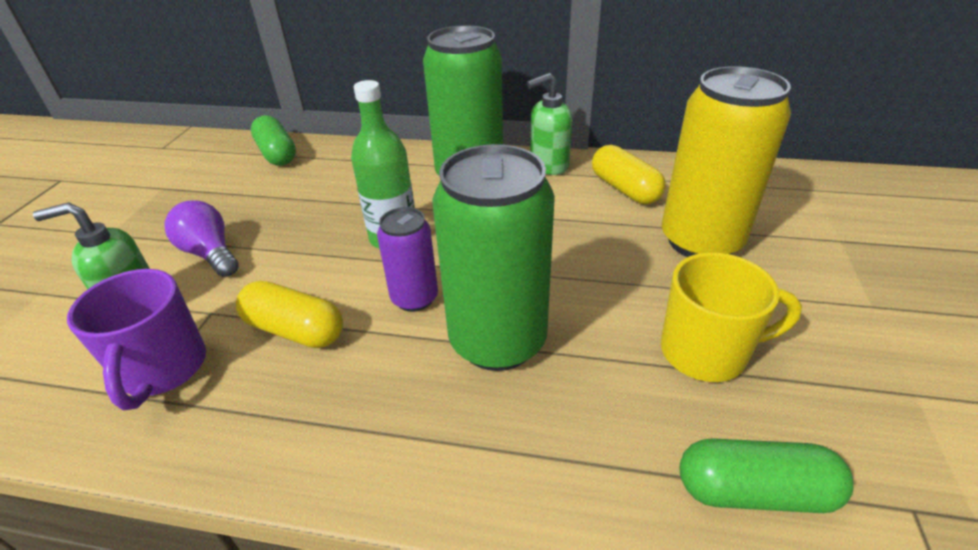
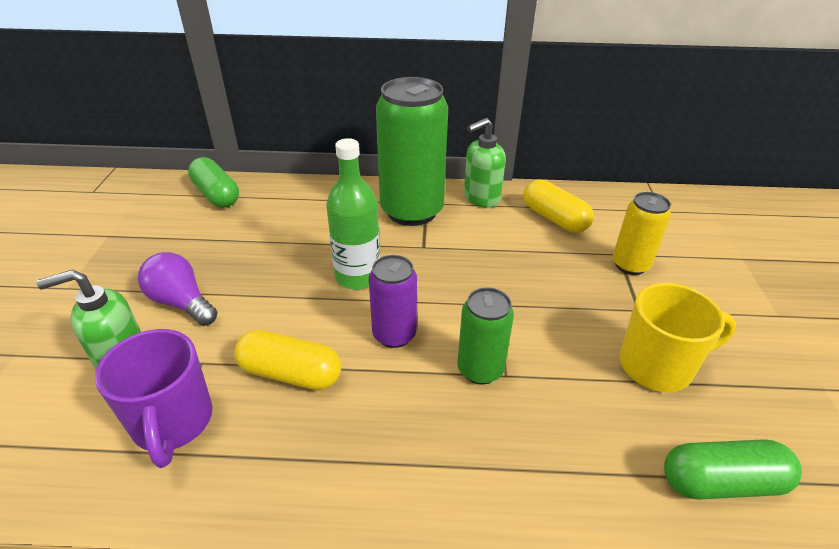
camera: 10 degrees left, 0 degrees up
(497, 341) = (480, 369): green can -> green can, size x0.54
(701, 241) = (630, 265): yellow can -> yellow can, size x0.54

